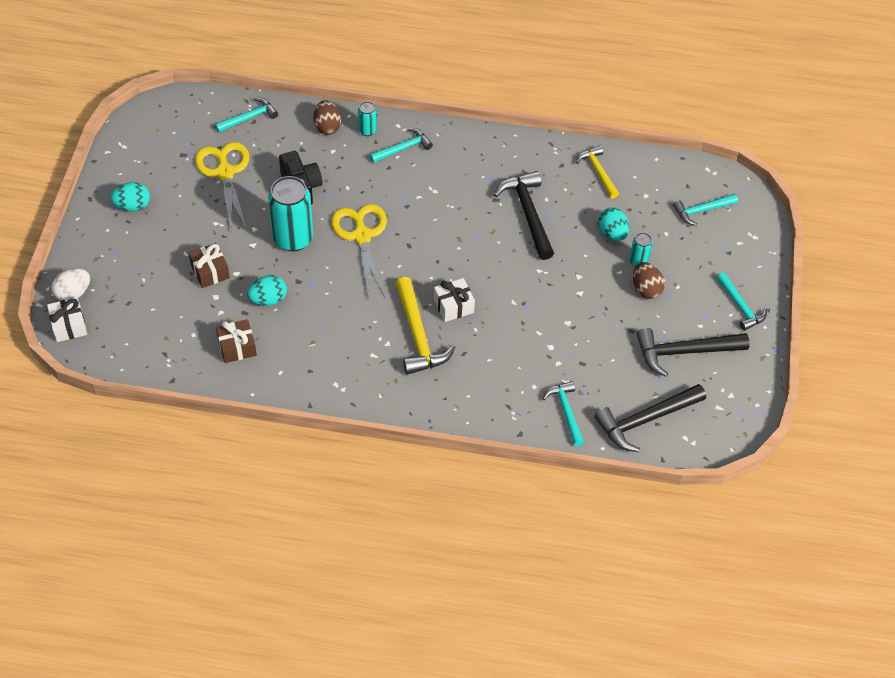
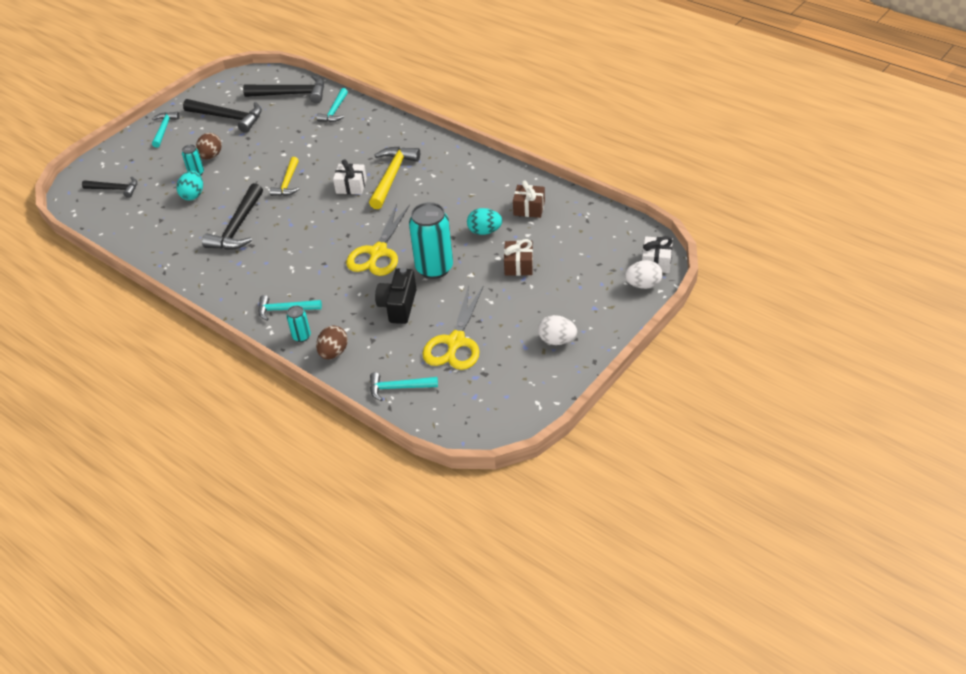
camera: 145 degrees left, 10 degrees down
(133, 206) = (557, 340): turquoise egg -> white egg
(598, 172) = (154, 239): yellow hammer -> yellow hammer (288, 183)
(701, 210) = (115, 189): turquoise hammer -> black hammer

